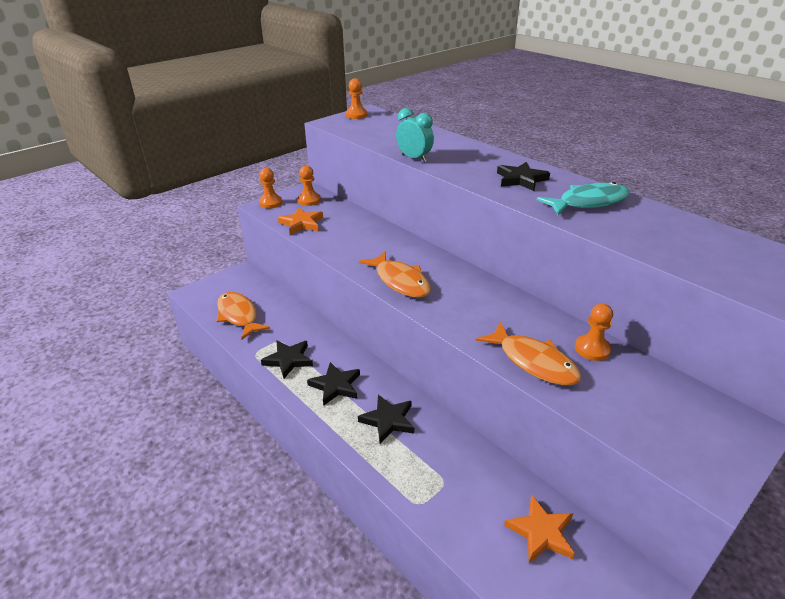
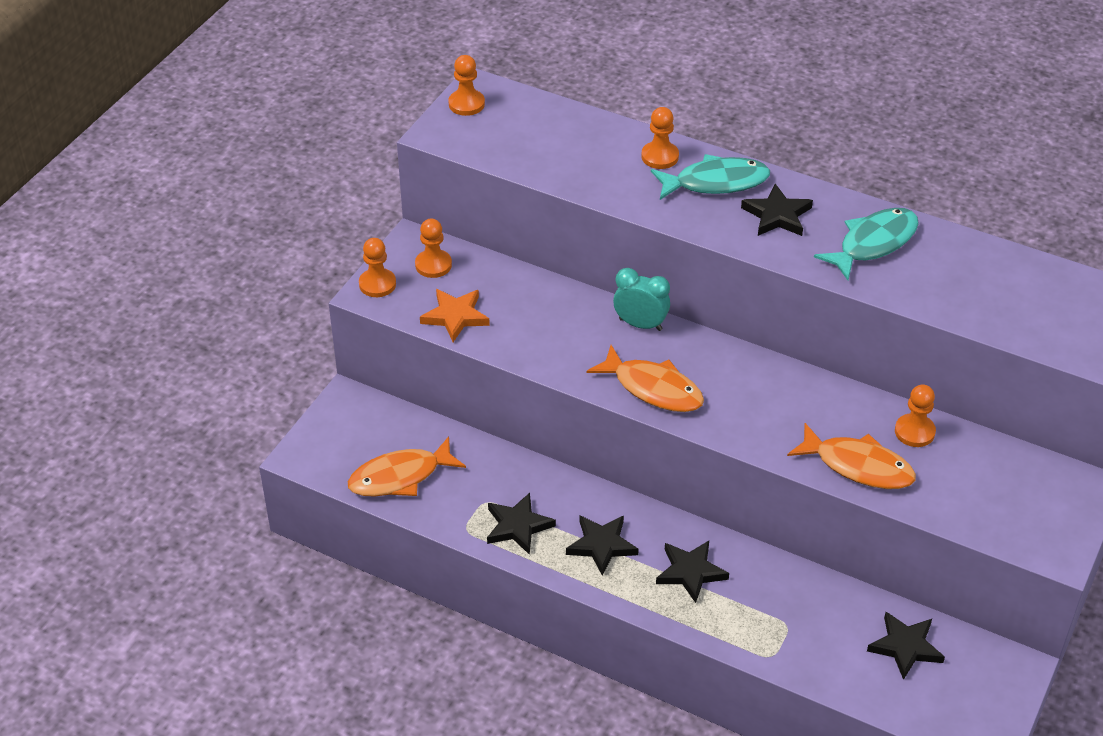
camera: 20 degrees left, 10 degrees up
(239, 315) = (400, 477): orange fish -> orange fish turned 60 degrees counterclockwise
(414, 158) = (617, 200): turquoise clock -> turquoise clock (640, 324)
(456, 146) = (660, 156): none -> orange pawn
(486, 160) = (716, 182): none -> turquoise fish
(541, 532) = (905, 647): orange star -> black star

